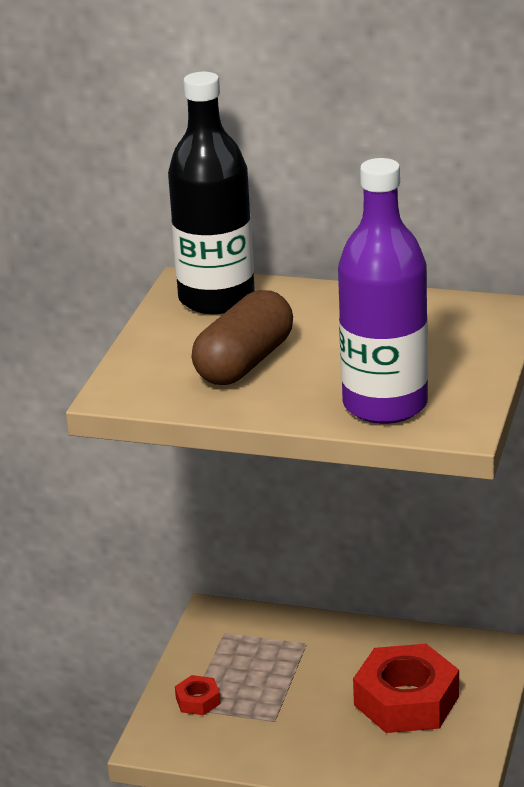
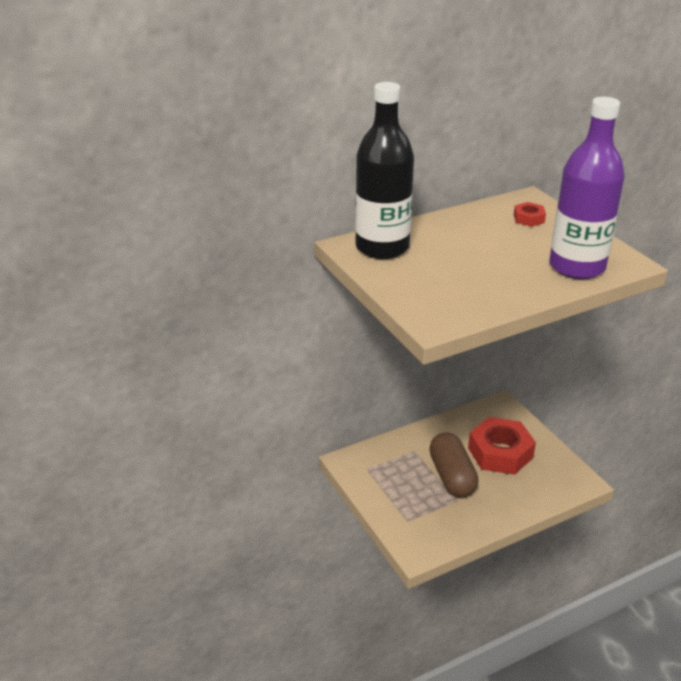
camera: 45 degrees left, 5 degrees up
(198, 700) = (406, 513): red nut -> red nut (528, 219)
(244, 363) = (467, 276): brown capsule -> brown capsule (452, 476)

